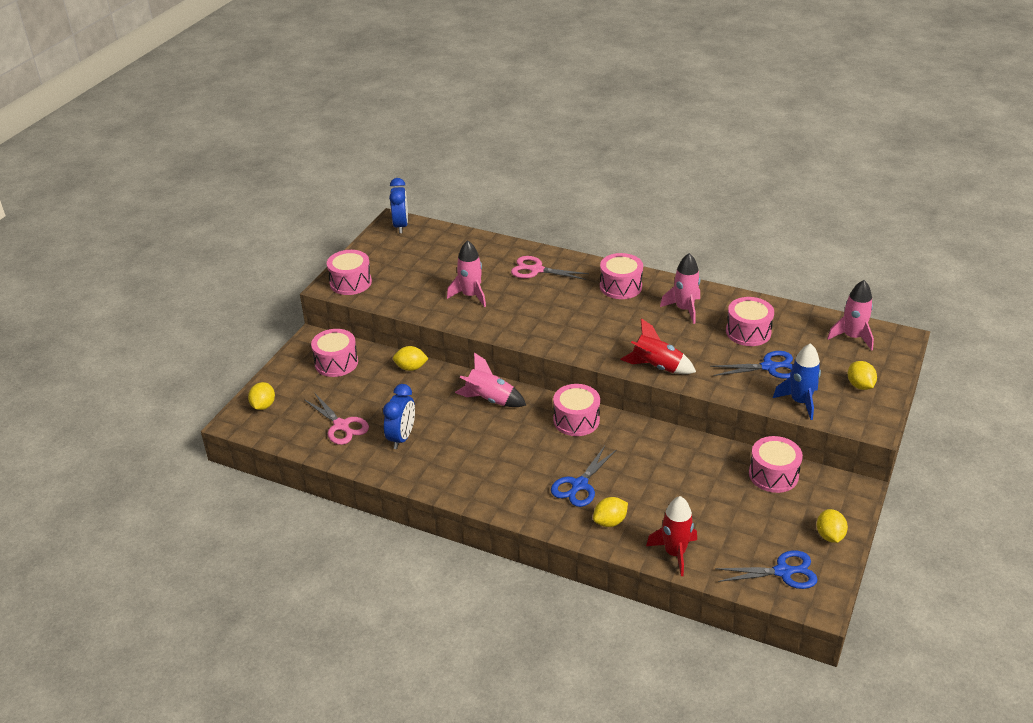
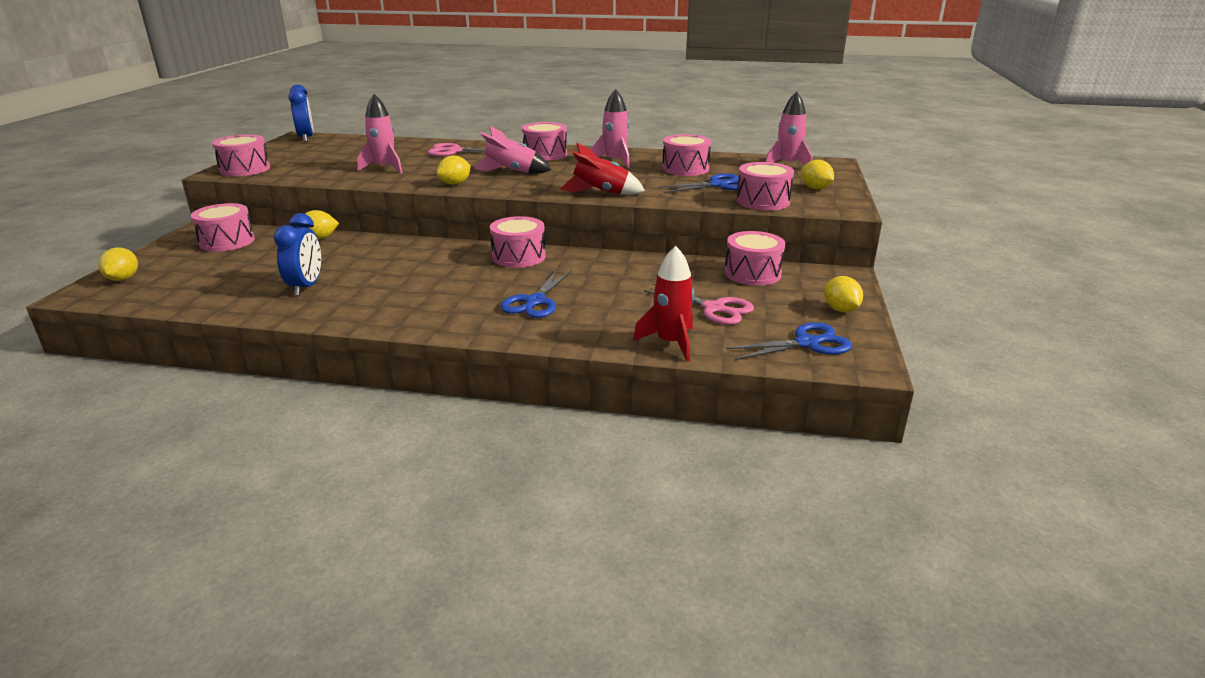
camera: 15 degrees left, 10 degrees down
(341, 426) = (226, 285): pink scissors -> pink scissors (714, 308)
(490, 400) = (415, 251): pink rocket -> pink rocket (511, 172)
(610, 522) = (581, 326): yellow lemon -> yellow lemon (455, 184)
(800, 402) = (763, 201): blue rocket -> pink drum

